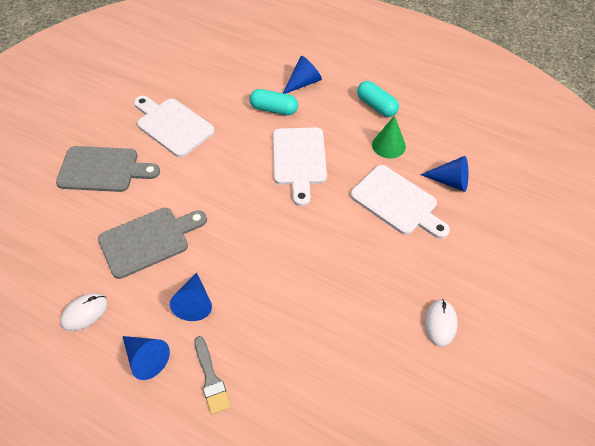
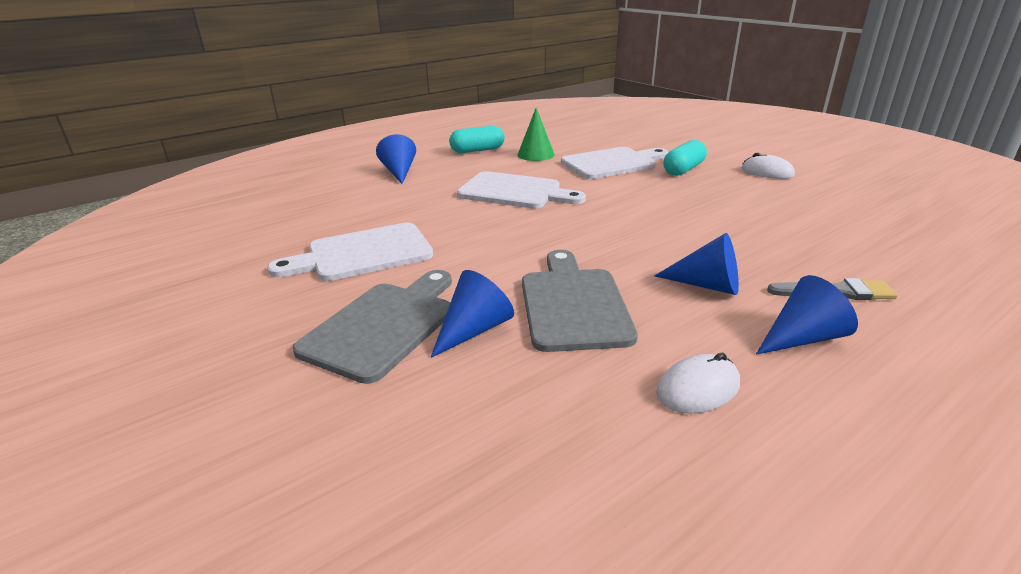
camera: 65 degrees left, 25 degrees down
(84, 313) = (698, 389): white mouse -> white mouse turned 75 degrees clockwise
(274, 109) = (419, 191): turquoise capsule -> turquoise capsule (683, 169)
(450, 181) = (602, 143): blue cone -> blue cone (474, 330)

